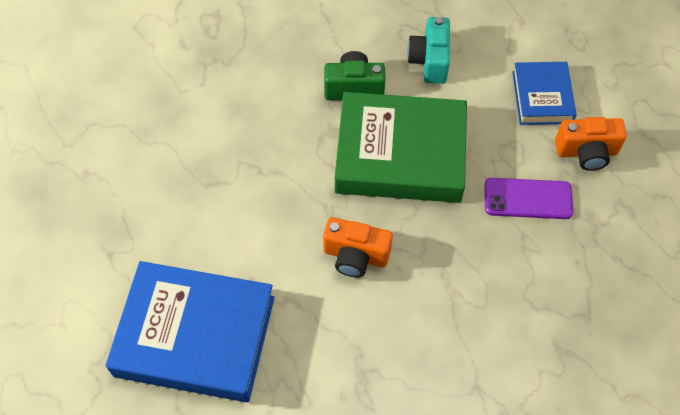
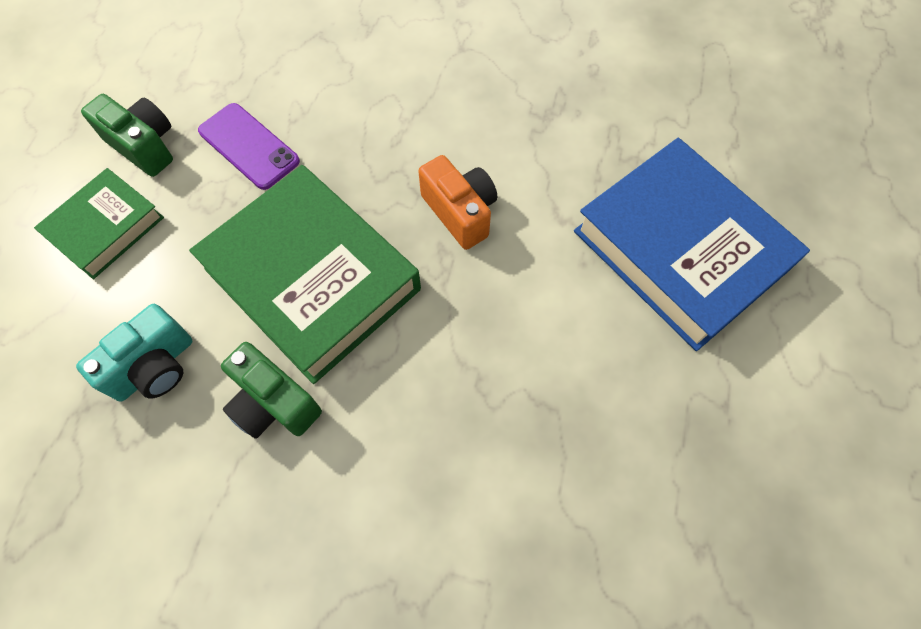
camera: 140 degrees left, 5 degrees up
(542, 97) = (106, 228): blue book -> green book
(586, 152) = (144, 146): orange camera -> green camera

